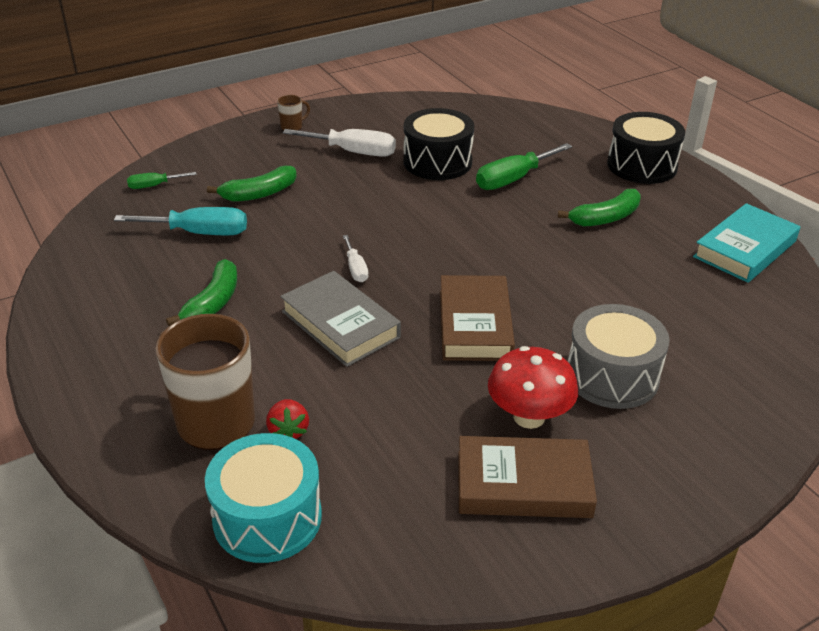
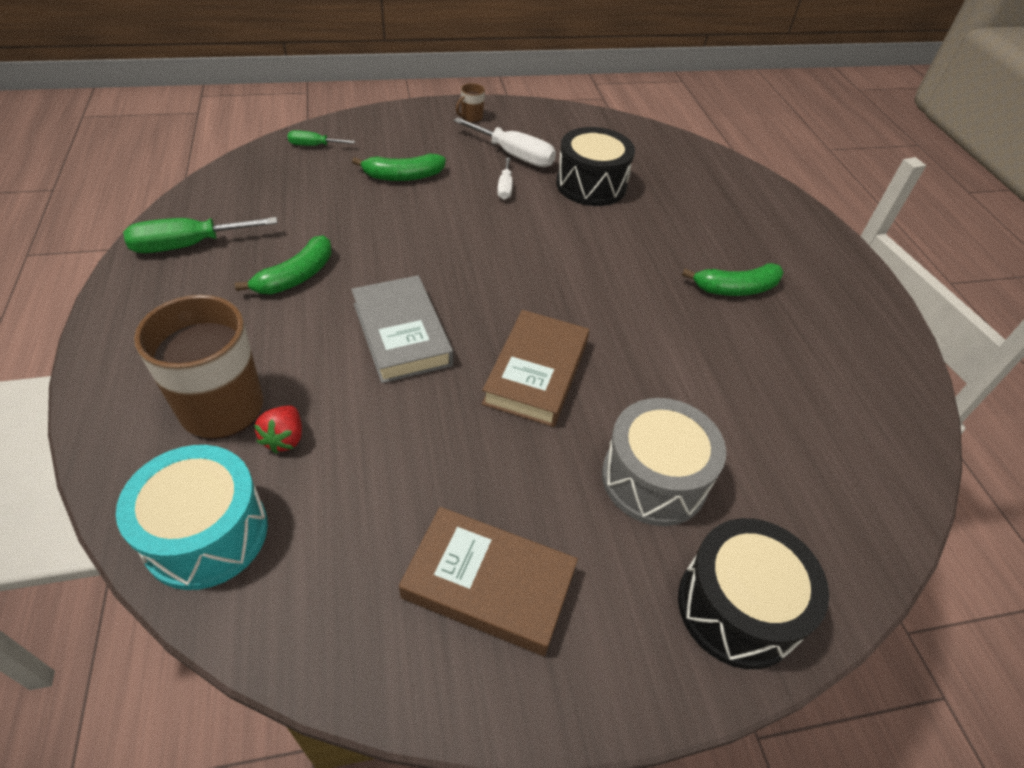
camera: 15 degrees right, 10 degrees up
(199, 233) = (326, 202): turquoise screwdriver -> none
(292, 127) = (471, 117): brown mug -> brown mug turned 150 degrees clockwise
(356, 269) = (450, 277): white screwdriver -> white screwdriver (505, 188)
(513, 179) = (658, 222): green screwdriver -> green screwdriver (188, 245)
(529, 417) = (537, 501): red mushroom -> none
(642, 165) = (803, 239): black drum -> black drum (737, 607)
(745, 249) = (878, 366): turquoise book -> none

